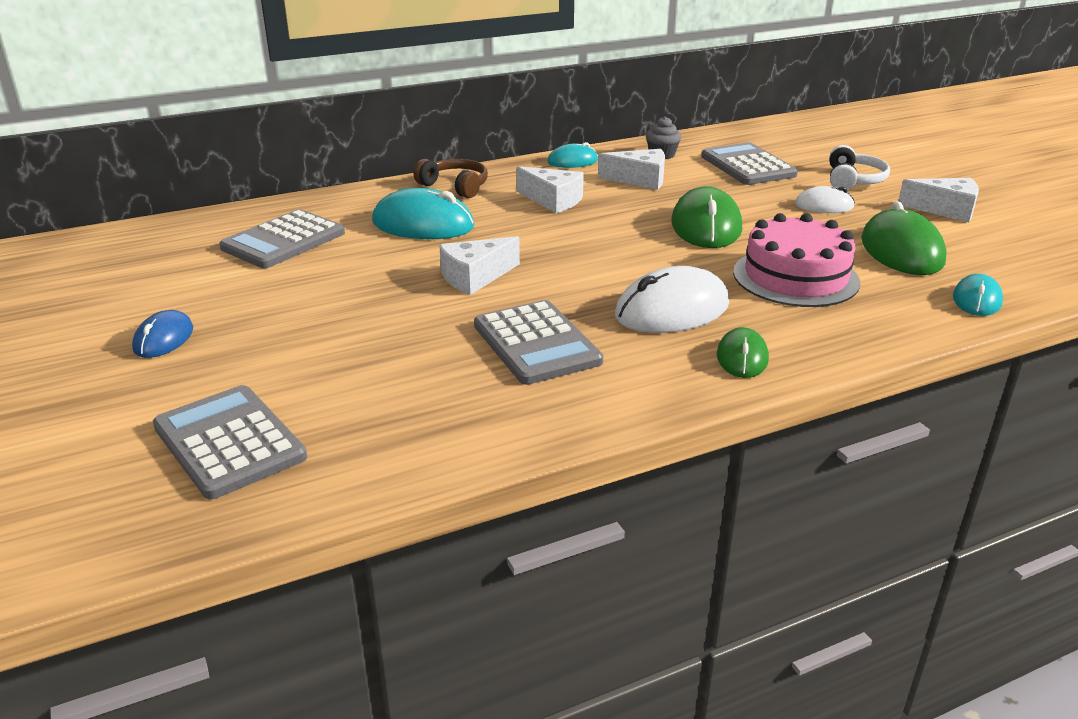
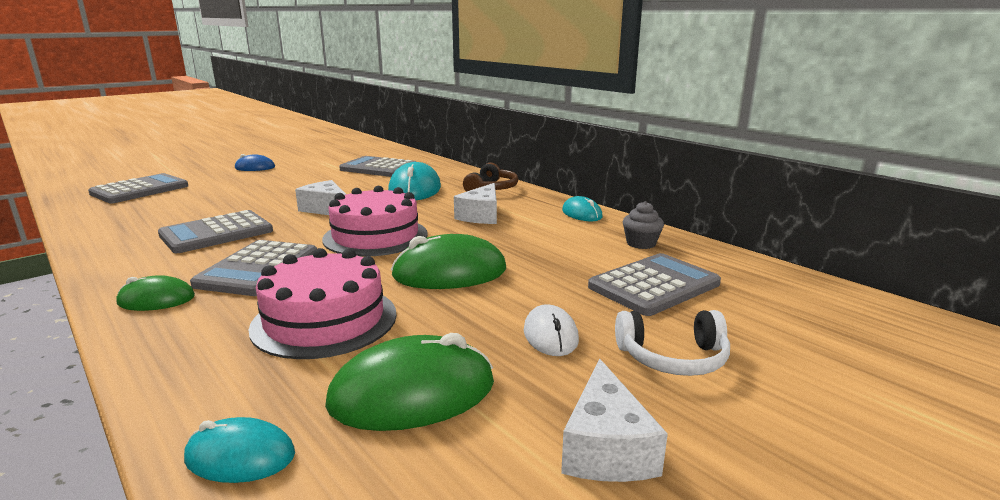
camera: 75 degrees right, 10 degrees down
(594, 252) = (375, 236): none -> pink cake
(640, 180) = (557, 239): white cheese -> none
(672, 310) = (258, 269): white mouse -> grey calculator

